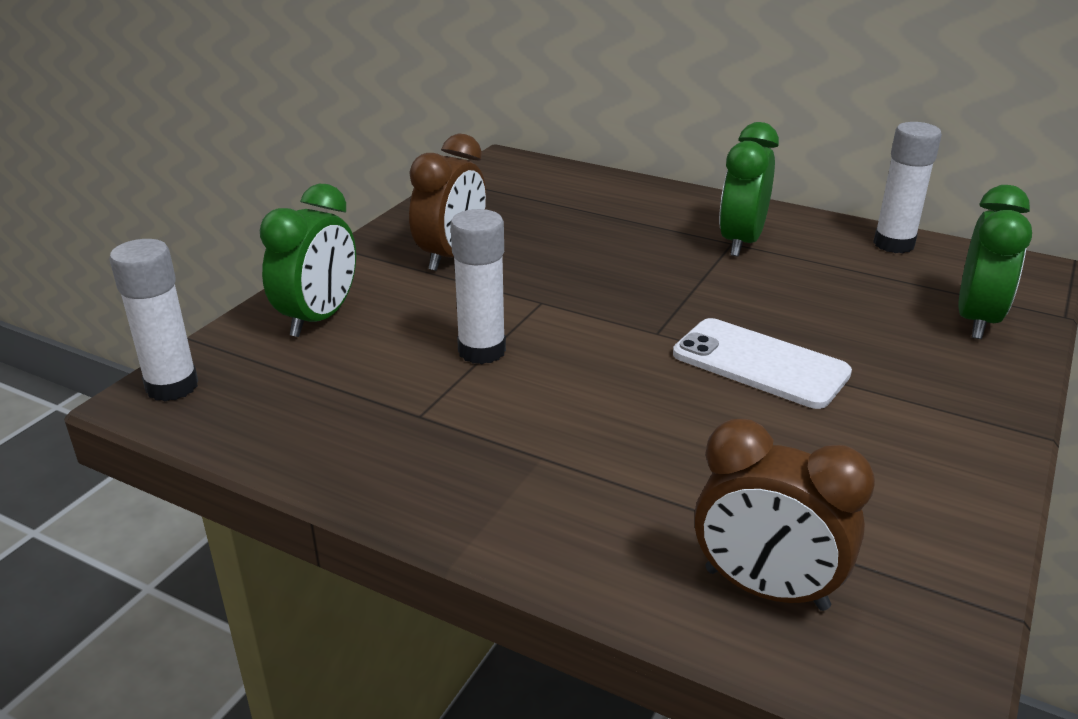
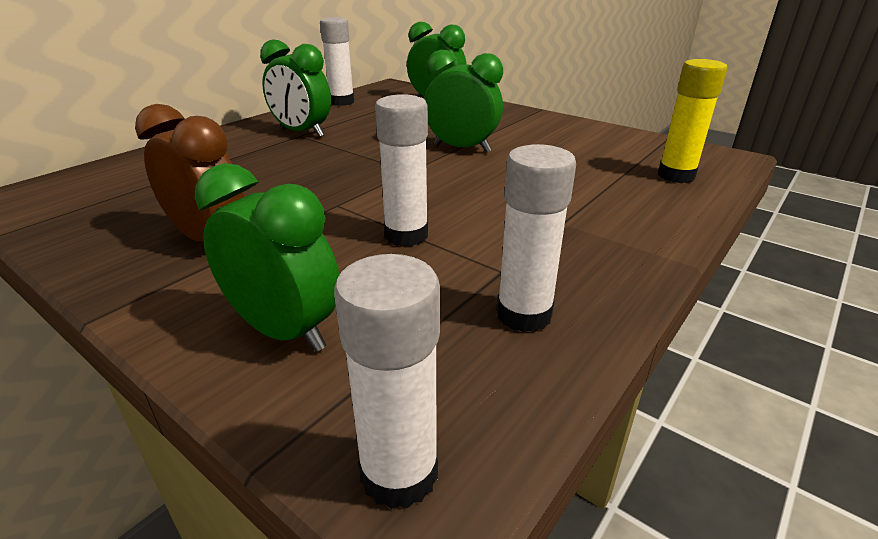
camera: 80 degrees left, 0 degrees up
(342, 431) = (524, 314): none -> white glue stick
(760, 364) = (462, 148): white phone -> green clock
(766, 589) = (676, 175): brown clock -> yellow glue stick

